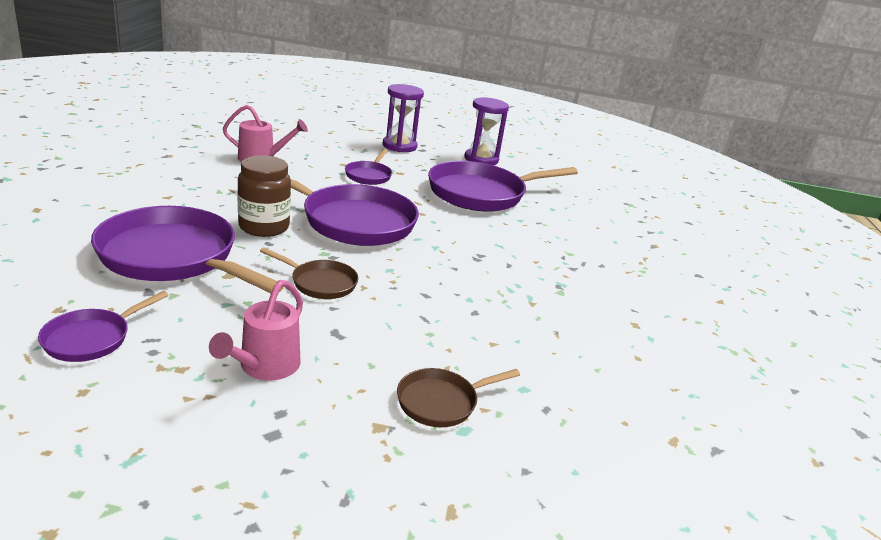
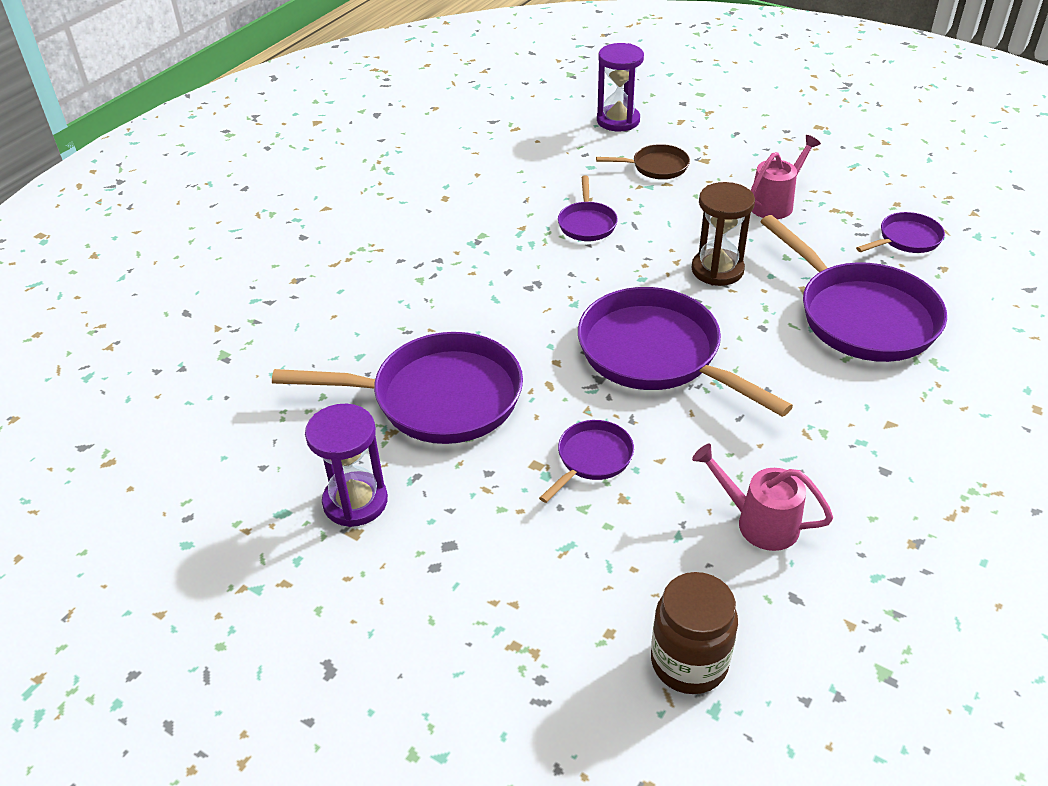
camera: 150 degrees left, 15 degrees up
(264, 227) = (766, 353): brown jar -> brown jar (689, 662)
(320, 283) = (717, 270): brown pan -> brown hourglass
(399, 146) = (487, 562): purple hourglass -> purple hourglass (618, 120)
(474, 314) = (587, 223): none -> purple pan

